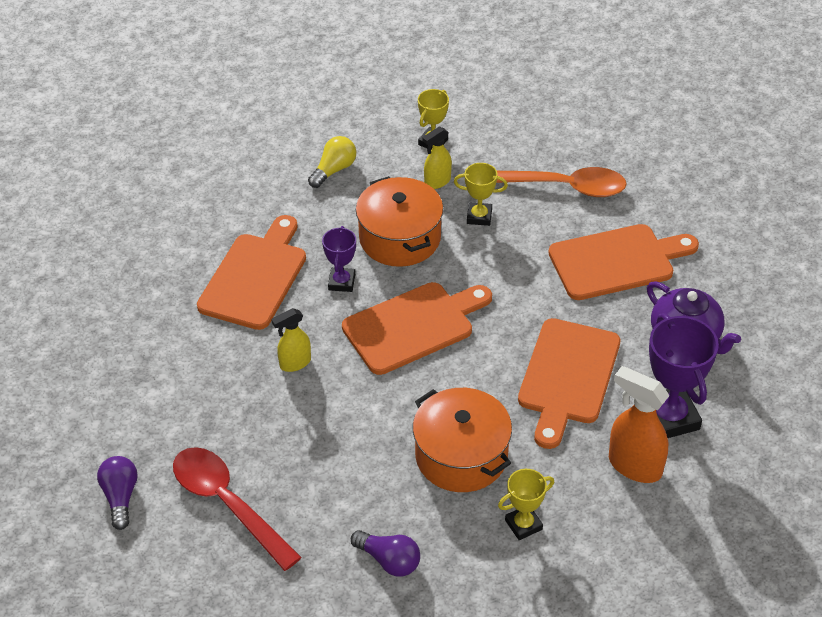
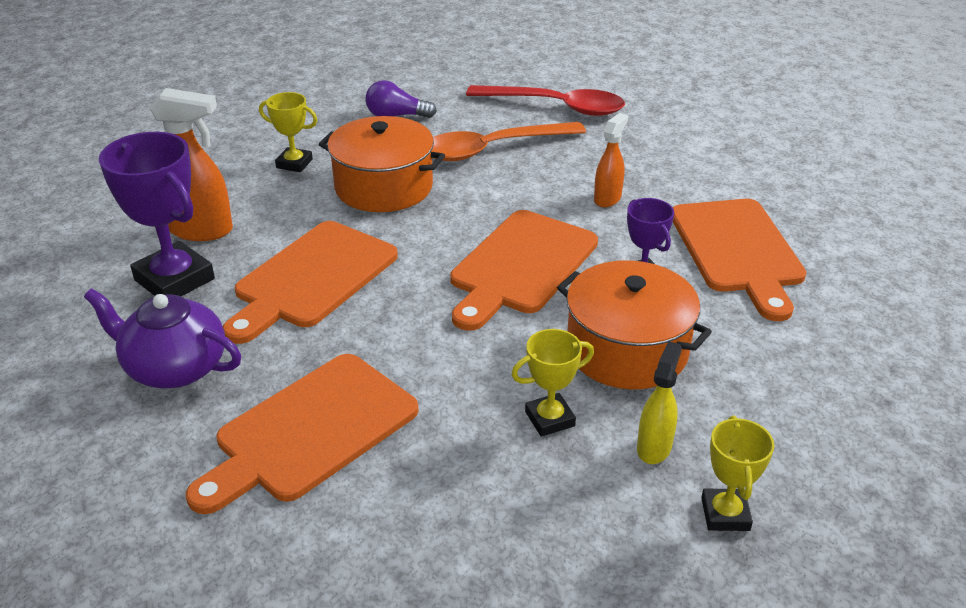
camera: 150 degrees right, 10 degrees down
(120, 497) = (641, 88): purple light bulb -> none
(295, 363) = (607, 198): yellow spray bottle -> orange spray bottle
(334, 170) = (809, 405): yellow light bulb -> none
(523, 524) = (294, 163): yellow trophy -> yellow trophy turned 75 degrees clockwise
(562, 187) = (459, 520): orange spoon -> orange spoon (492, 149)
(567, 376) = (311, 278): orange cutting board -> orange cutting board turned 135 degrees counterclockwise

